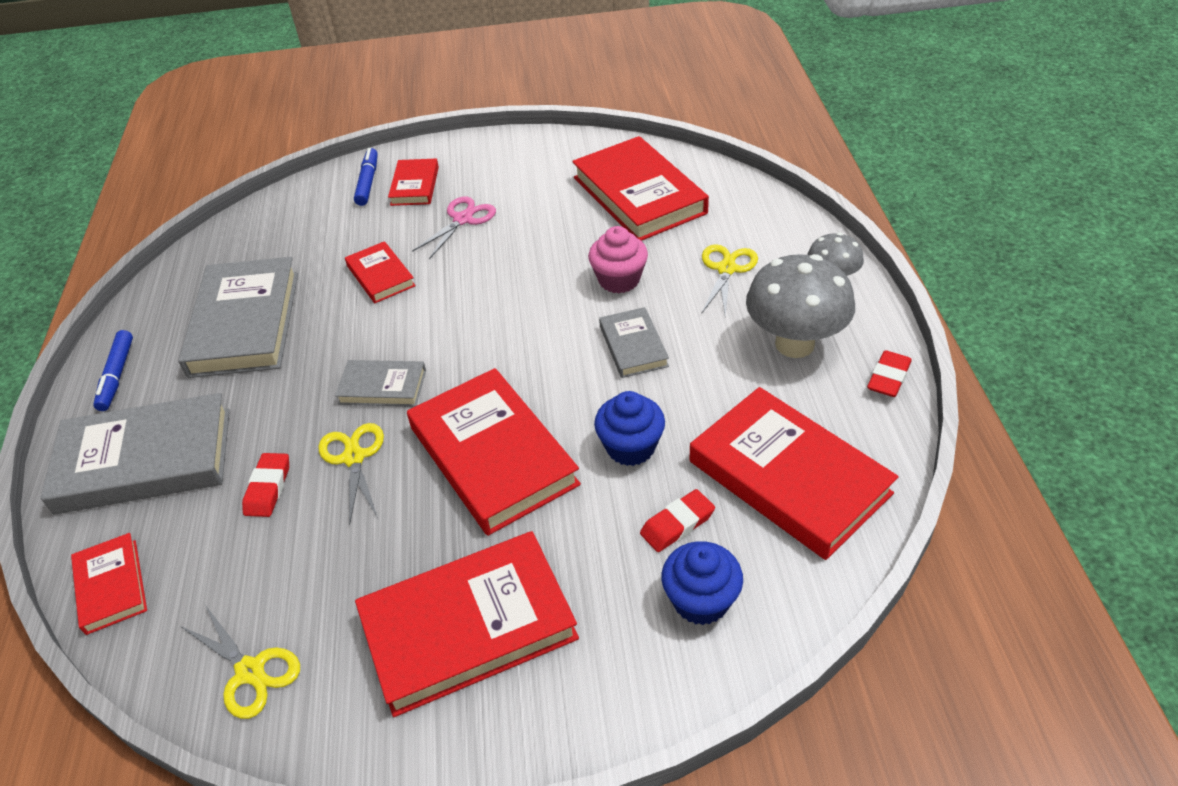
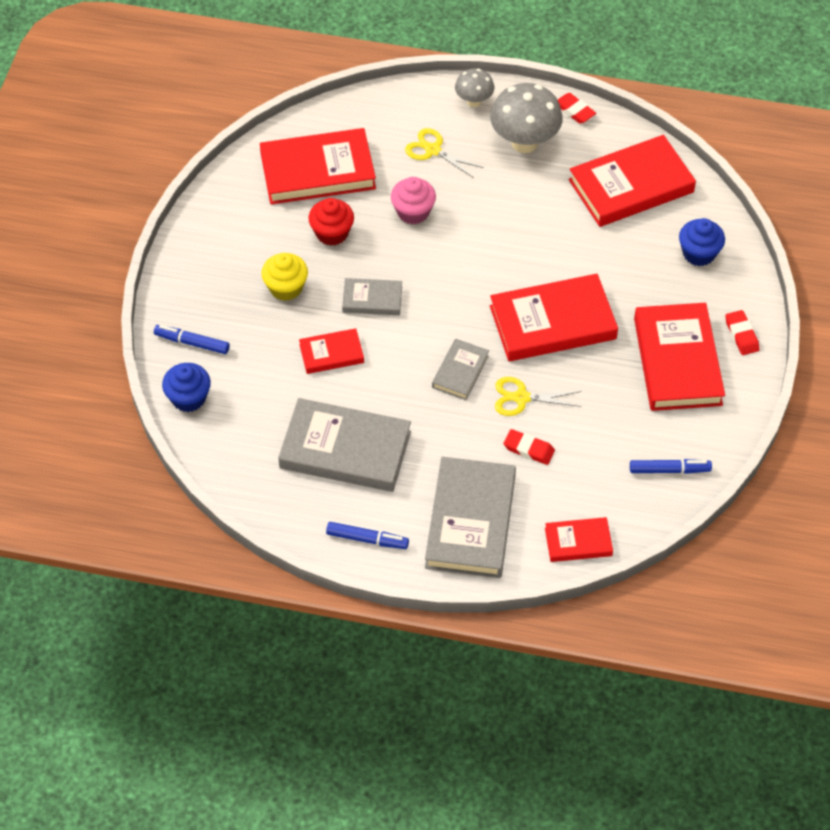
camera: 75 degrees left, 10 degrees up
(250, 671) = (669, 470): yellow scissors -> blue marker
(415, 186) = (218, 311): red book -> none
(463, 219) = (286, 288): pink scissors -> yellow cupcake
(555, 229) = (332, 233): none -> red cupcake
(630, 447) = (576, 251): blue cupcake -> blue cupcake (189, 398)
(633, 346) = (486, 224): grey book -> grey book (372, 299)
(677, 524) = (644, 247): red eraser -> red eraser (741, 335)

